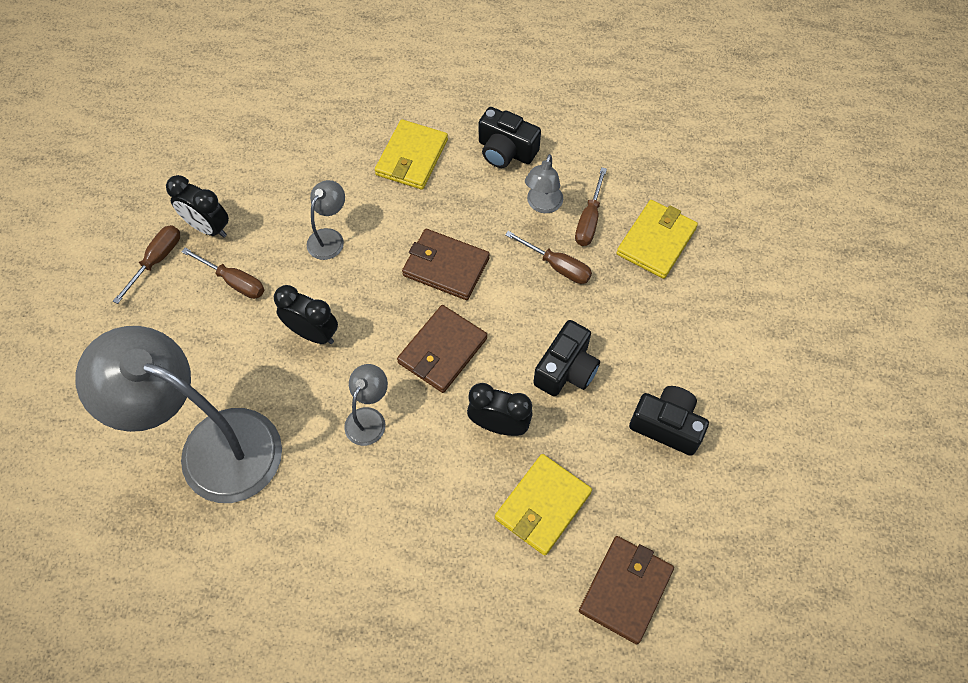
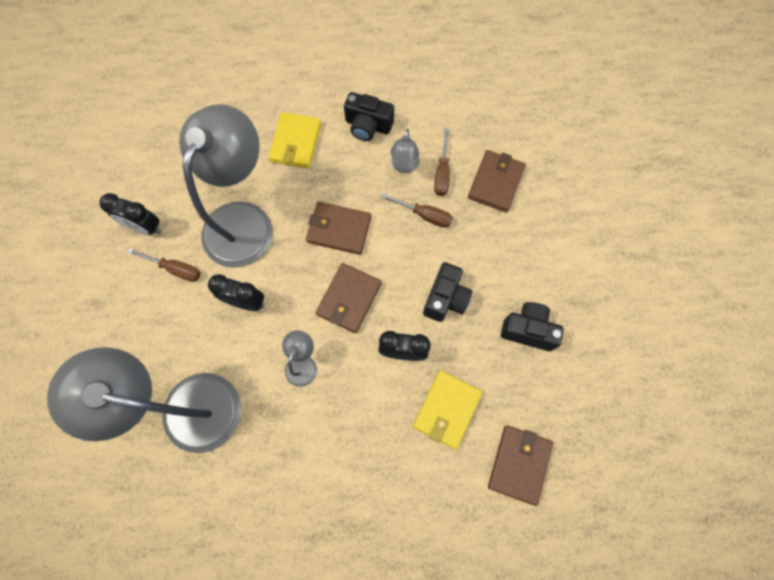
camera: 10 degrees left, 10 degrees up
(157, 260) = (109, 261): brown screwdriver -> none
(329, 238) = (243, 220): grey lamp -> grey lamp, size x2.40
(656, 241) = (495, 182): yellow wallet -> brown wallet

